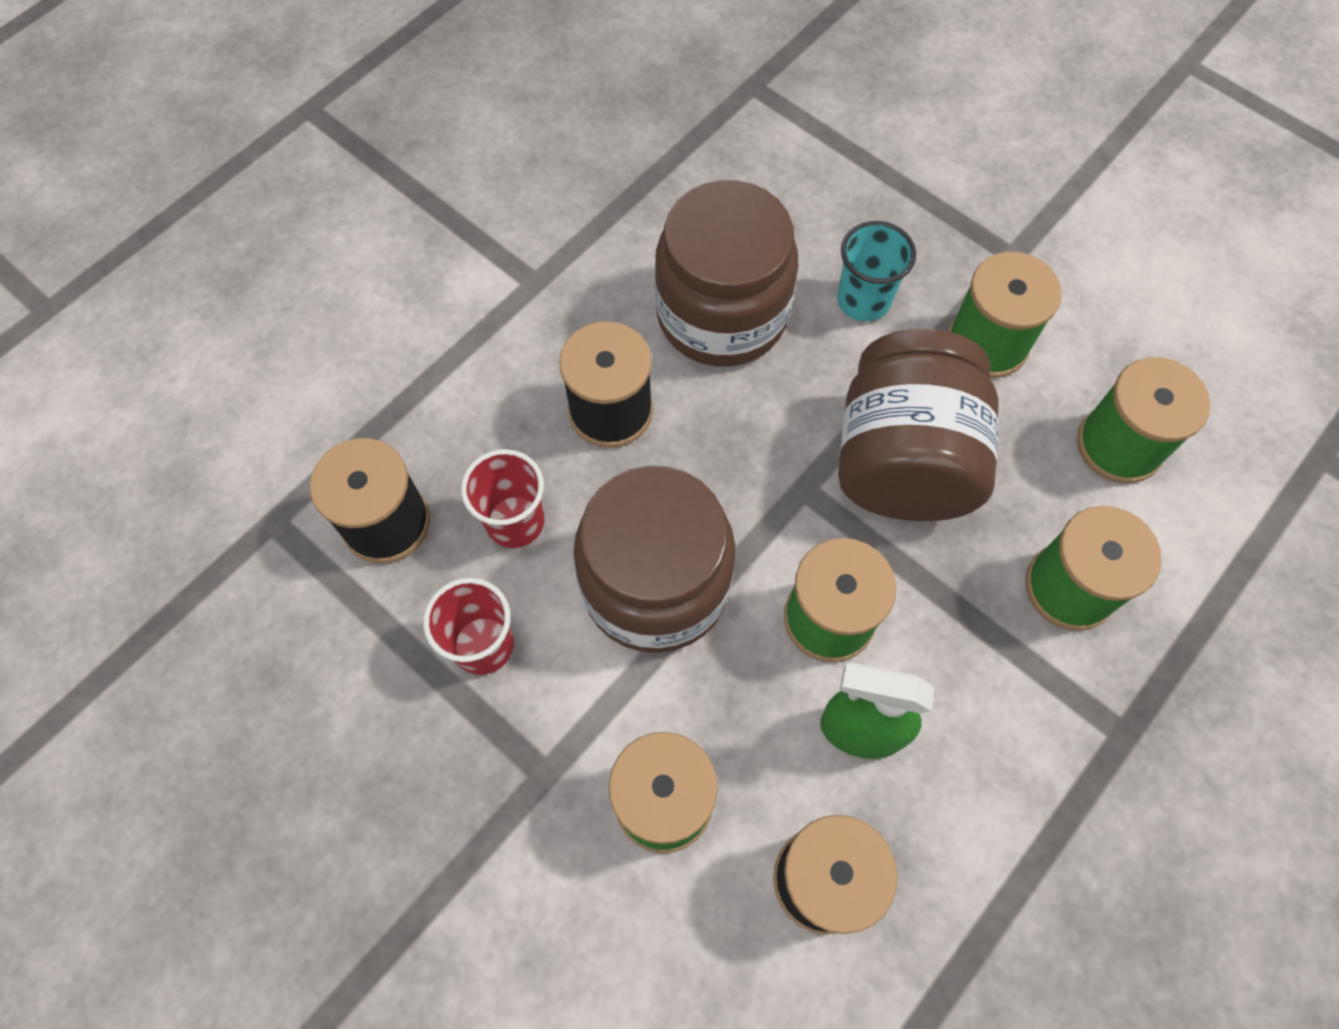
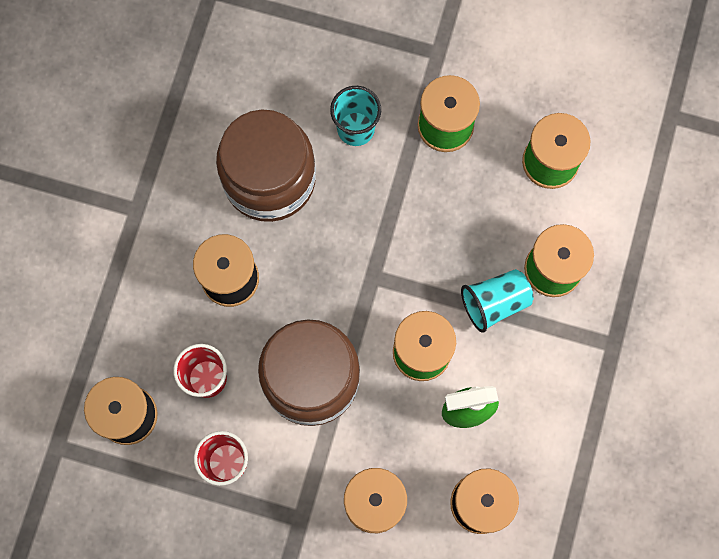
camera: 25 degrees left, 10 degrees up
(903, 460) = (425, 231): brown jar -> none
(964, 597) = (494, 303): none -> turquoise cup

